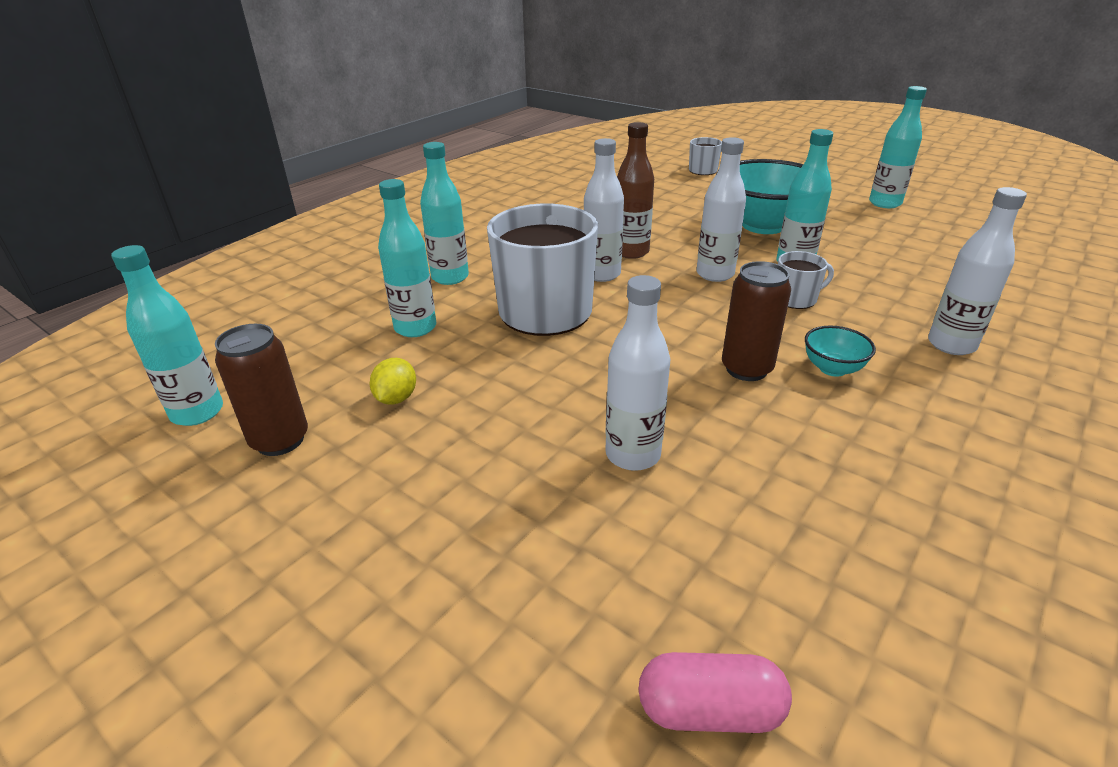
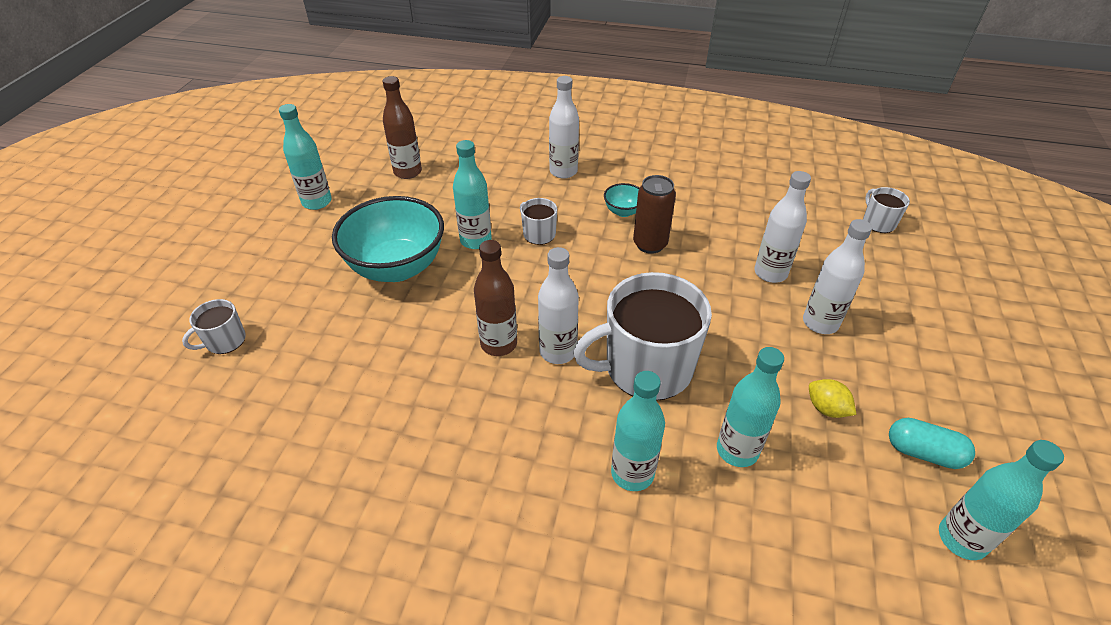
camera: 115 degrees left, 10 degrees up
(280, 440) = (923, 453): brown can -> turquoise capsule
(396, 398) = (826, 409): yellow lemon -> yellow lemon turned 60 degrees clockwise
(709, 710) = (878, 222): pink capsule -> white mug
(715, 274) = (519, 280): white bottle -> white bottle (820, 323)
(946, 246) = (407, 172): none -> brown bottle

